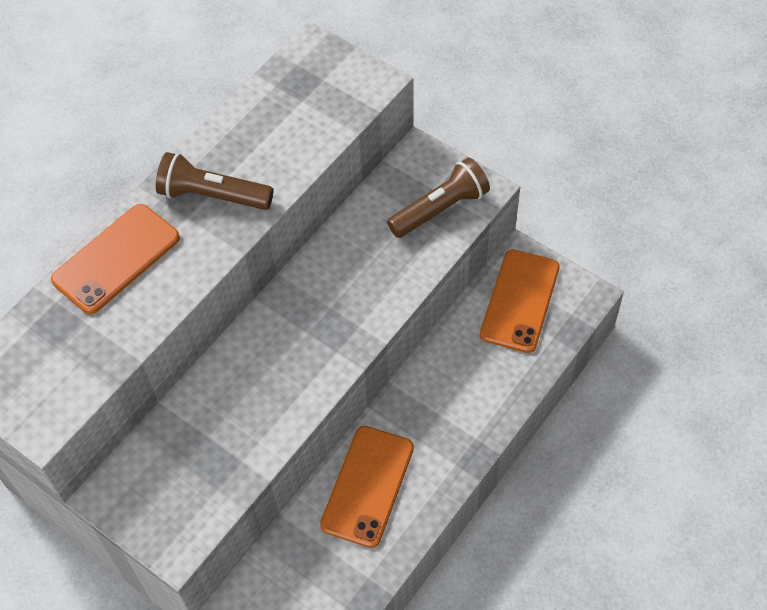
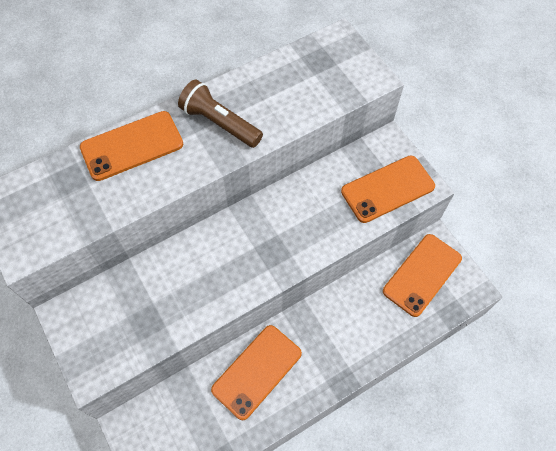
camera: 20 degrees right, 5 degrees up
(440, 209) = (387, 189): brown flashlight -> orange phone

